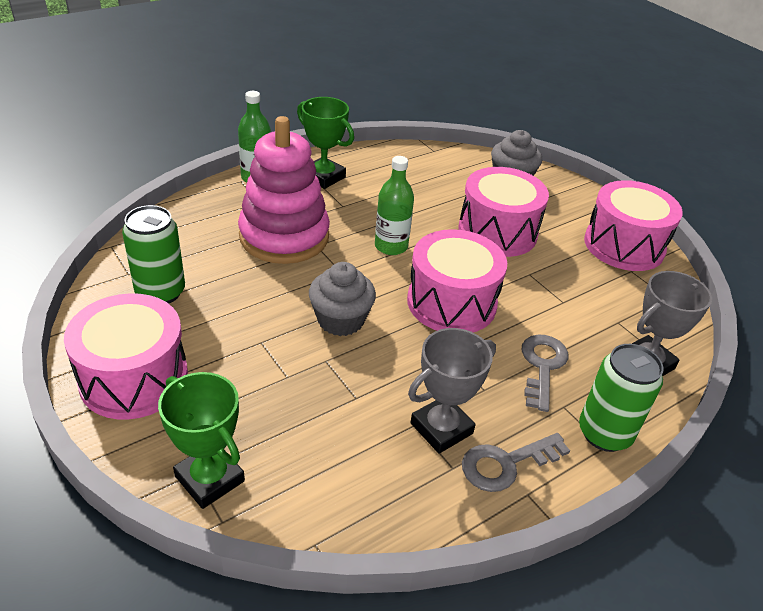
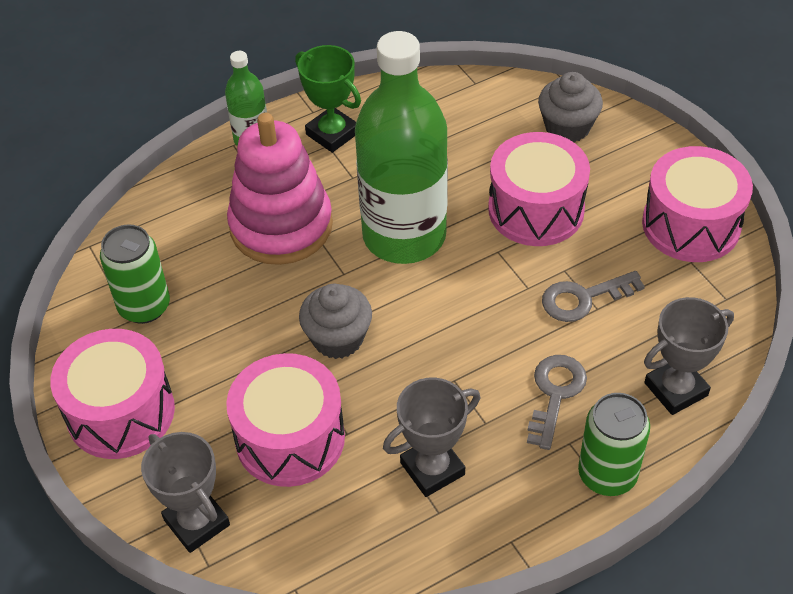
camera: 10 degrees right, 10 degrees up
(210, 479) = (197, 522): green trophy -> grey trophy
(391, 246) = (404, 235): green bottle -> green bottle, size x2.13
(451, 302) = (465, 312): pink drum -> pink drum (290, 438)
(506, 463) = (494, 508): grey key -> grey key (584, 298)

